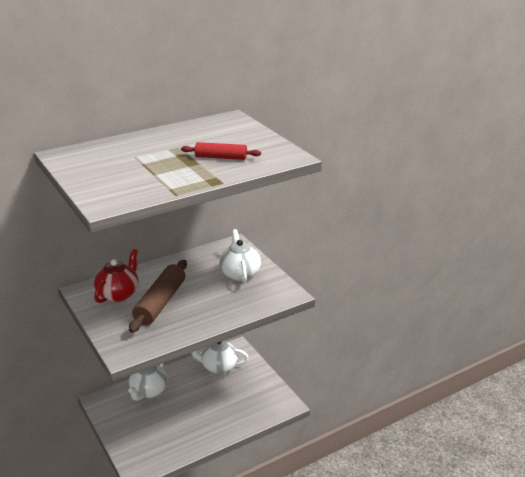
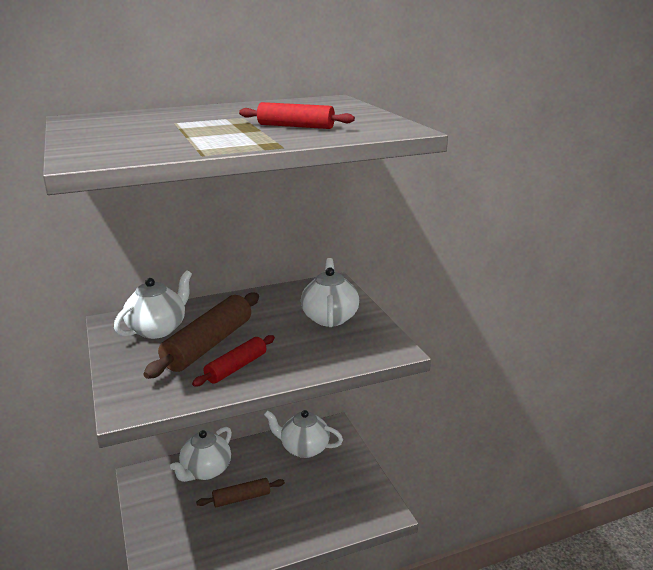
camera: 10 degrees right, 5 degrees down
(118, 294) = (158, 329): red teapot -> white teapot
(181, 407) = (241, 498): none -> brown rolling pin
(186, 318) = (236, 367): none -> red rolling pin

